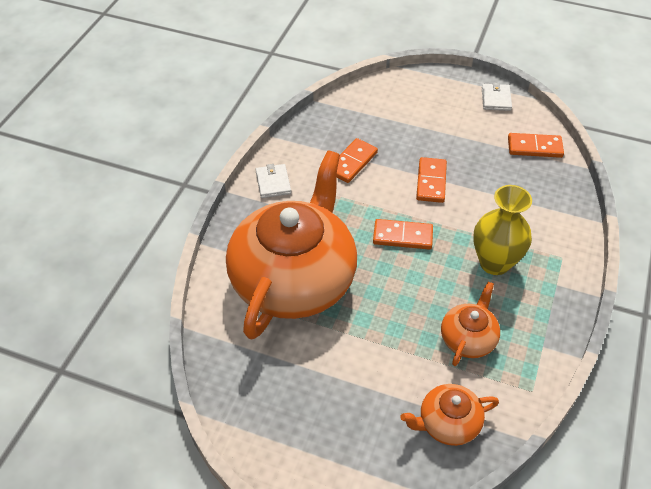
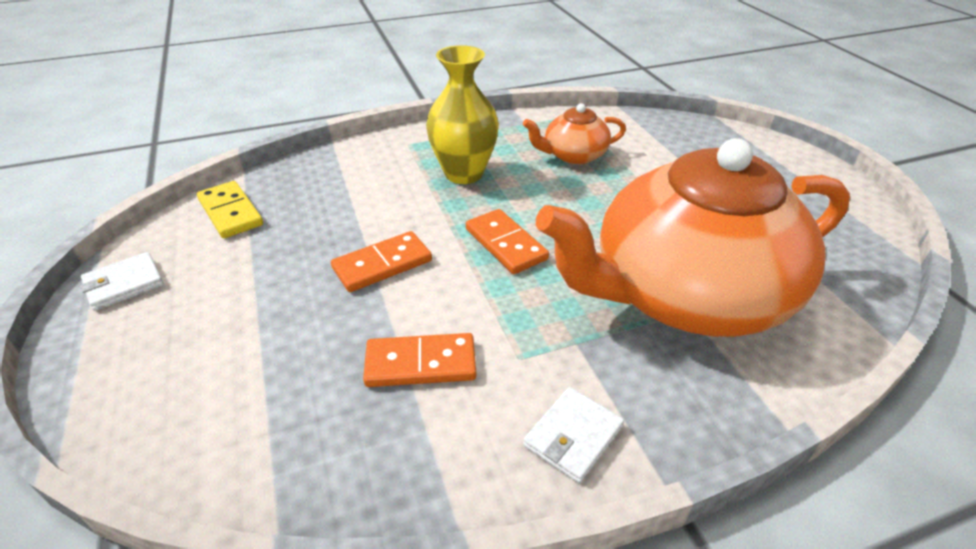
camera: 130 degrees left, 10 degrees down
(448, 423) = (663, 136): orange teapot -> none
(534, 147) = (231, 212): orange domino -> yellow domino

